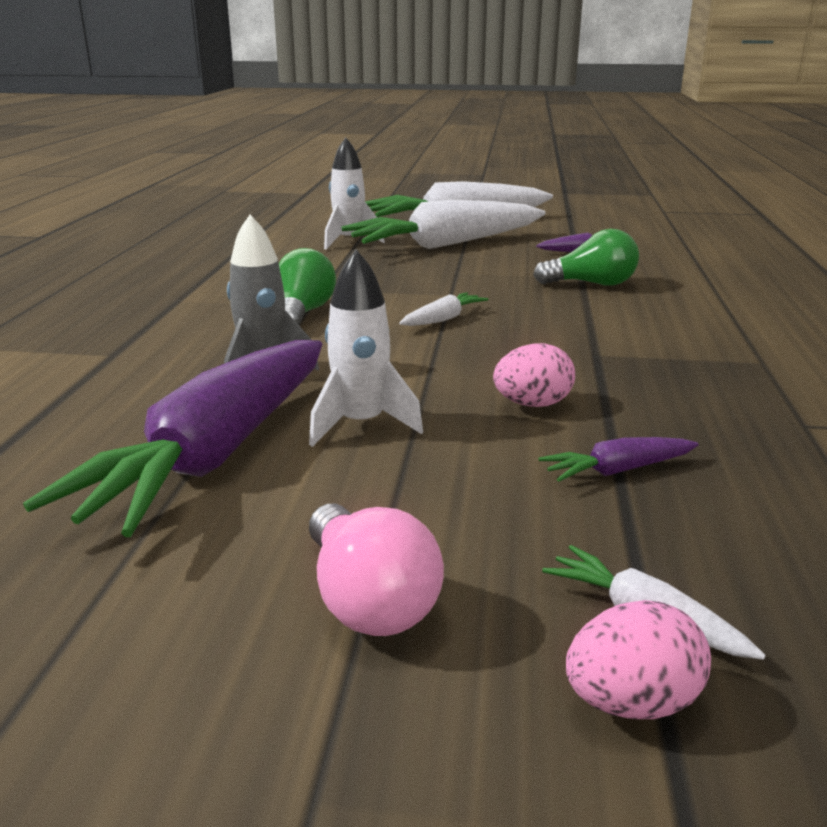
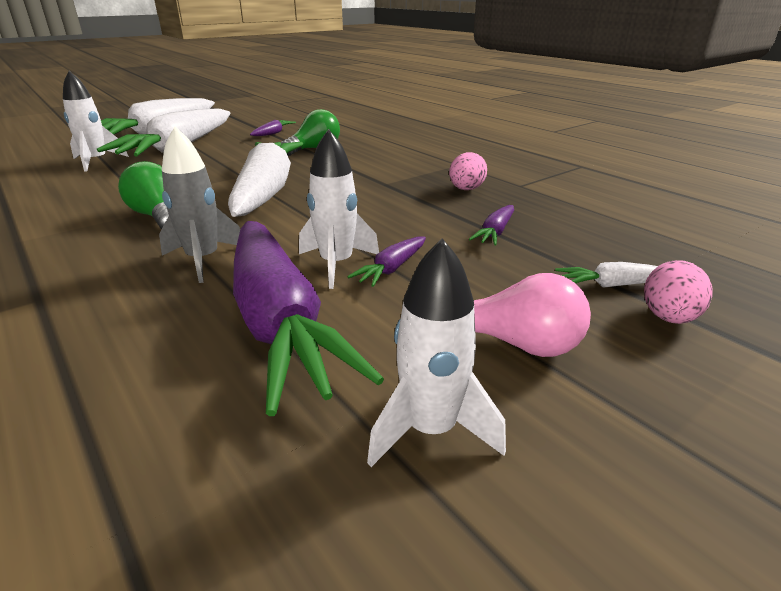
camera: 45 degrees left, 5 degrees up
(141, 615) = (431, 429): none -> white rocket
(405, 454) = (392, 268): none -> purple carrot
(443, 319) = (266, 191): white carrot -> white carrot, size x2.50
(532, 404) = (403, 218): pink egg -> pink egg (466, 189)

